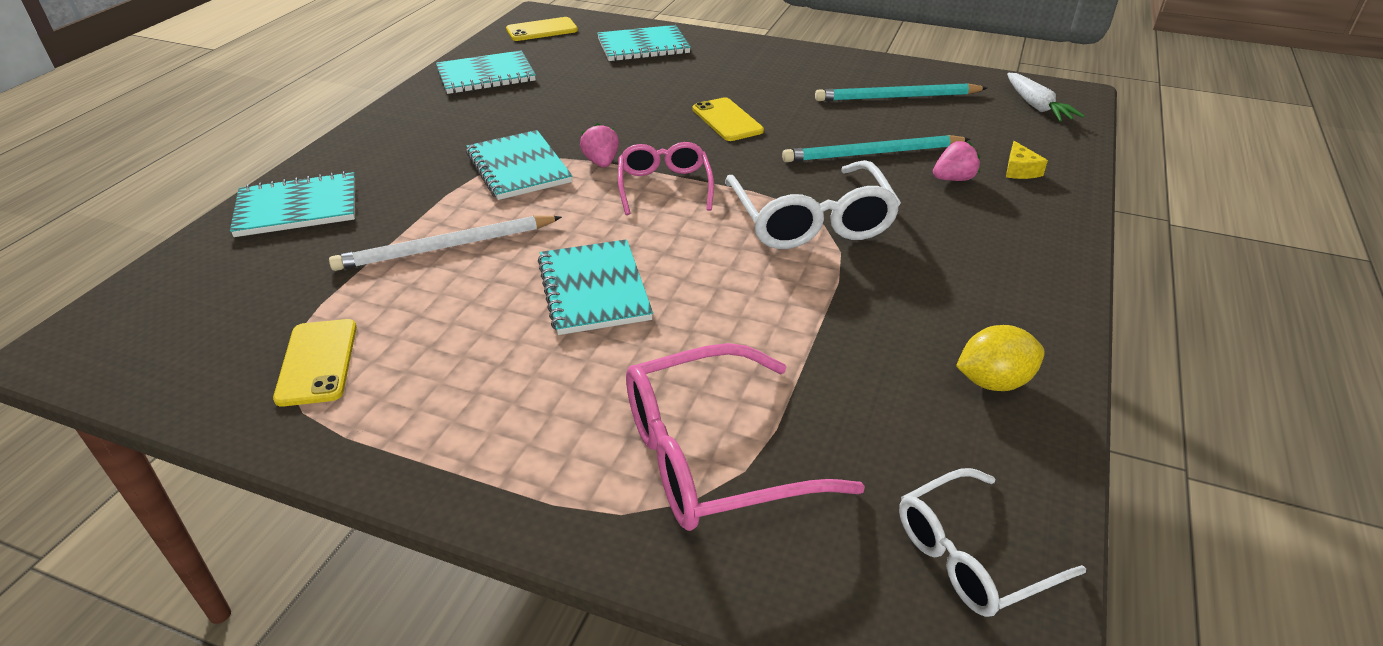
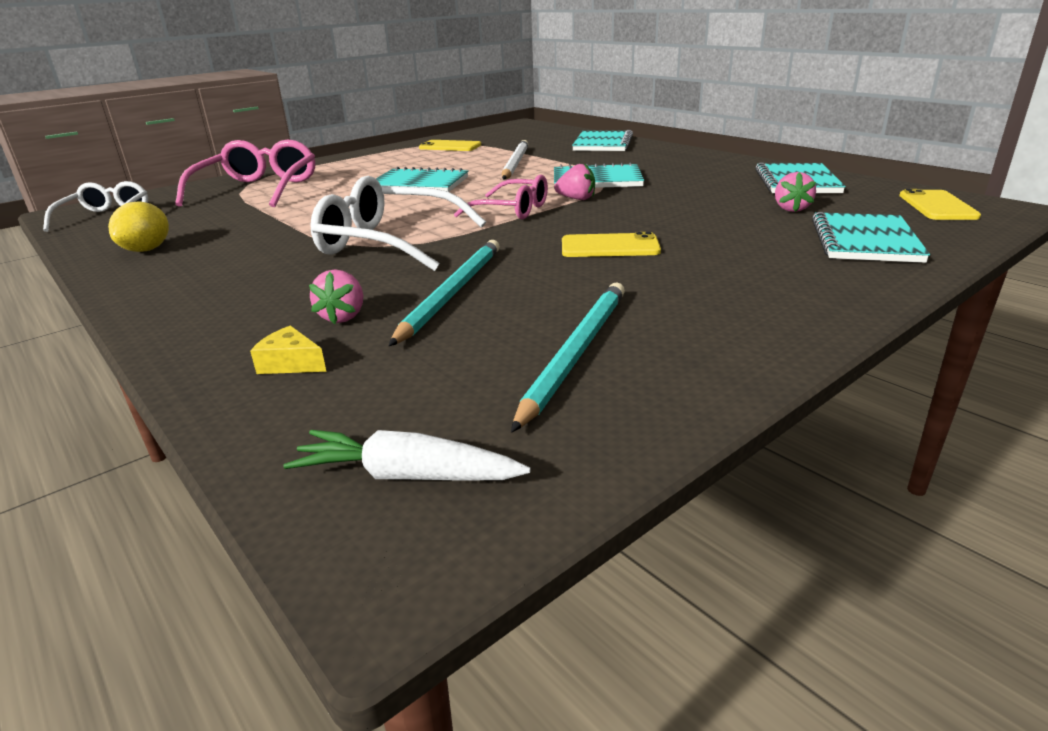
camera: 120 degrees right, 10 degrees down
(579, 71) = (791, 209): none -> pink strawberry

